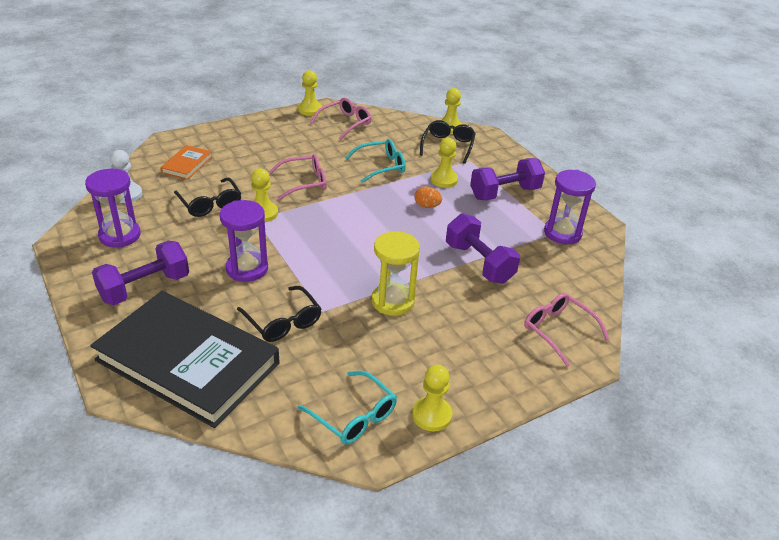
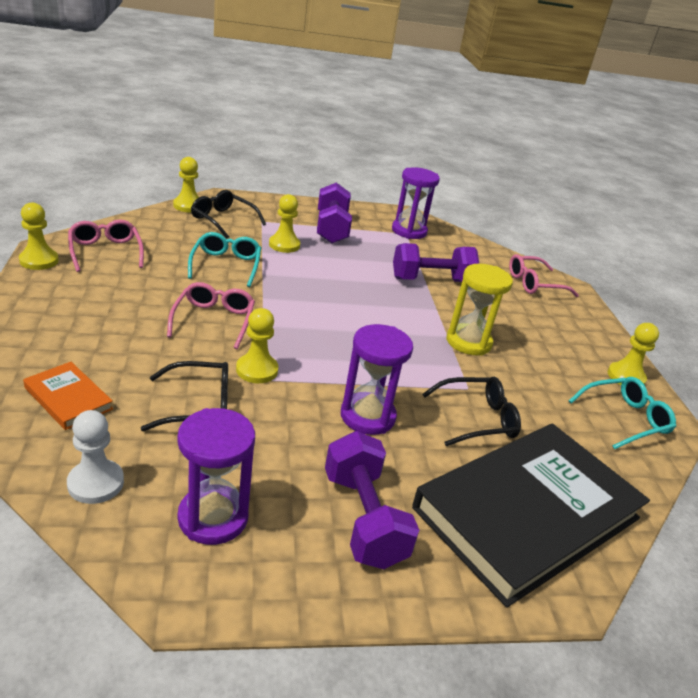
camera: 70 degrees left, 5 degrees down
(427, 206) = (323, 269): orange egg -> none

